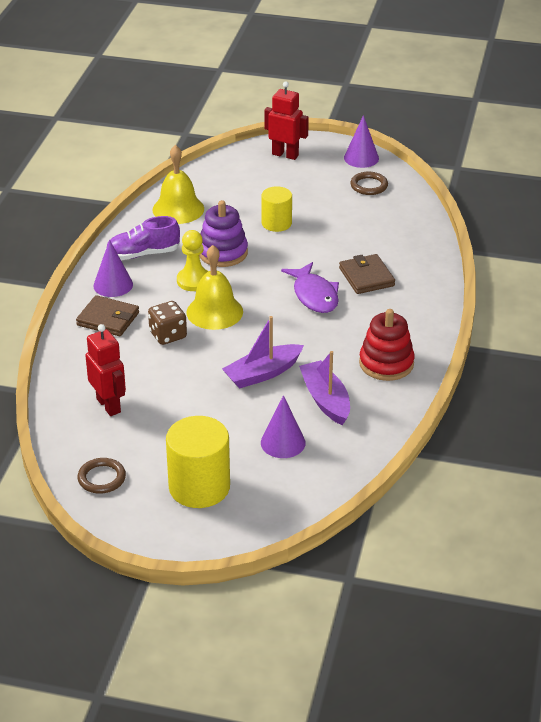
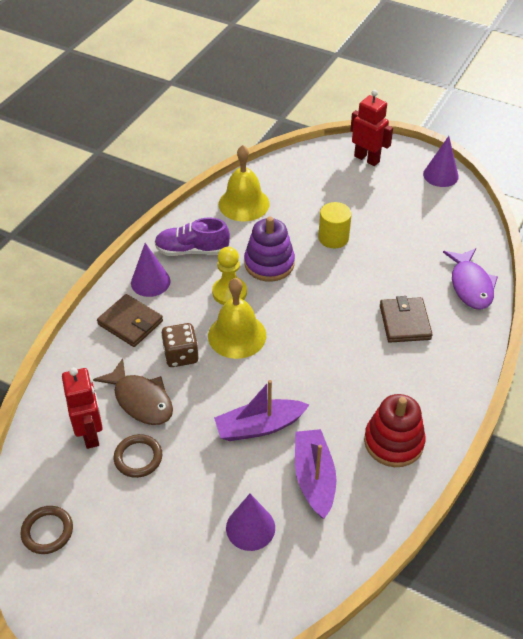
camera: 15 degrees right, 10 degrees up
(144, 373) = (141, 400): none -> brown fish
(199, 487) = (142, 570): yellow cylinder -> none
(314, 295) = (344, 335): purple fish -> purple fish (470, 285)
(369, 186) = (439, 209): brown ring -> brown ring (138, 457)

